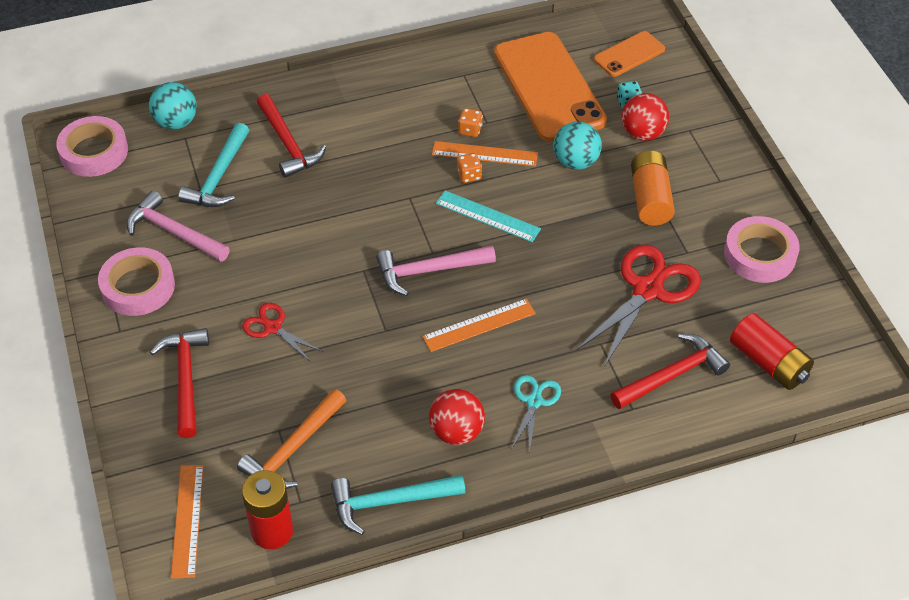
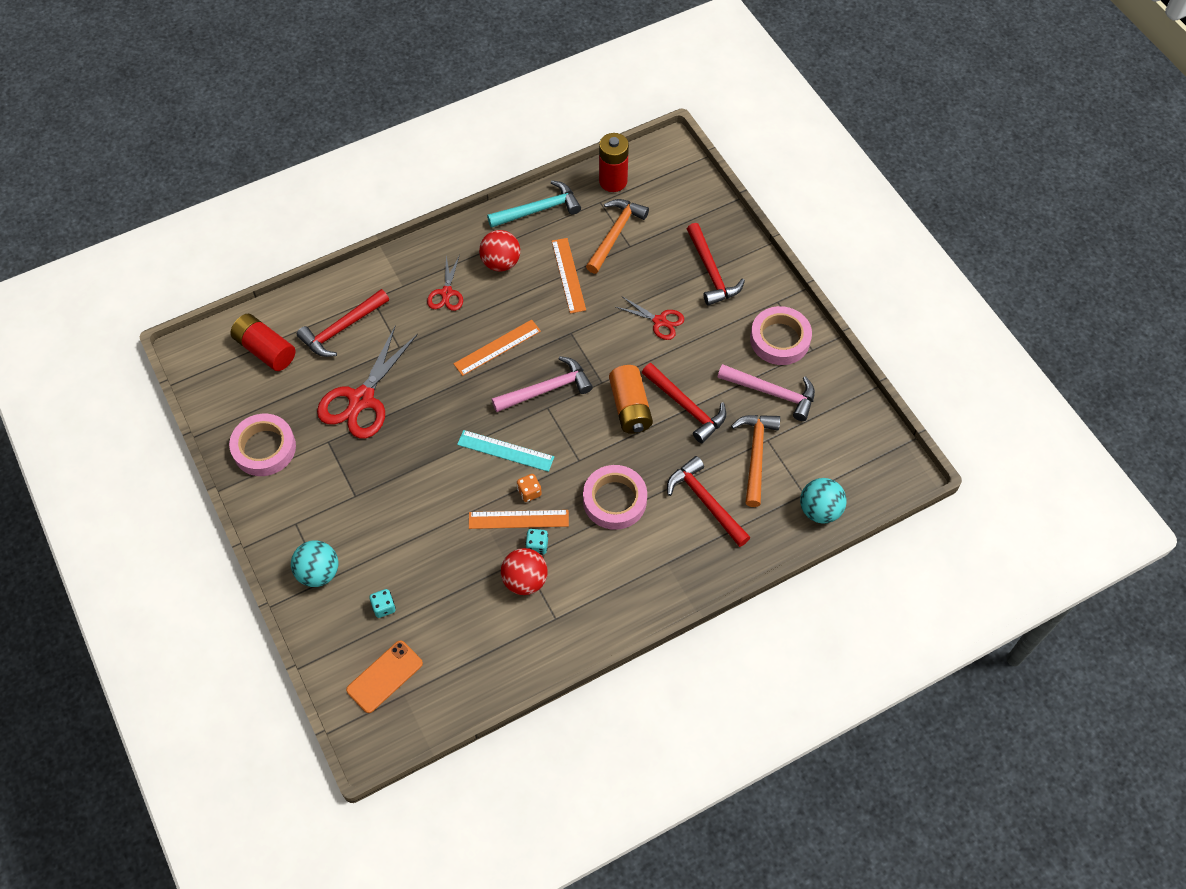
camera: 170 degrees right, 10 degrees up
(94, 152) = (880, 464): pink tape -> pink tape (614, 500)
(187, 520) = (671, 179): orange ruler -> orange ruler (568, 275)
(219, 177) = (755, 455): turquoise hammer -> orange hammer
(275, 232) = (686, 406): none -> red hammer
(470, 130) = (537, 546): orange dice -> turquoise dice
(534, 401) = (446, 293): turquoise scissors -> red scissors
(549, 87) = (465, 615): orange phone -> none
(575, 162) = (431, 523): turquoise ball -> turquoise ball (318, 572)
(642, 133) = (368, 569): red ball -> red ball (525, 580)
(650, 199) = (360, 492): orange battery -> orange battery (630, 407)

